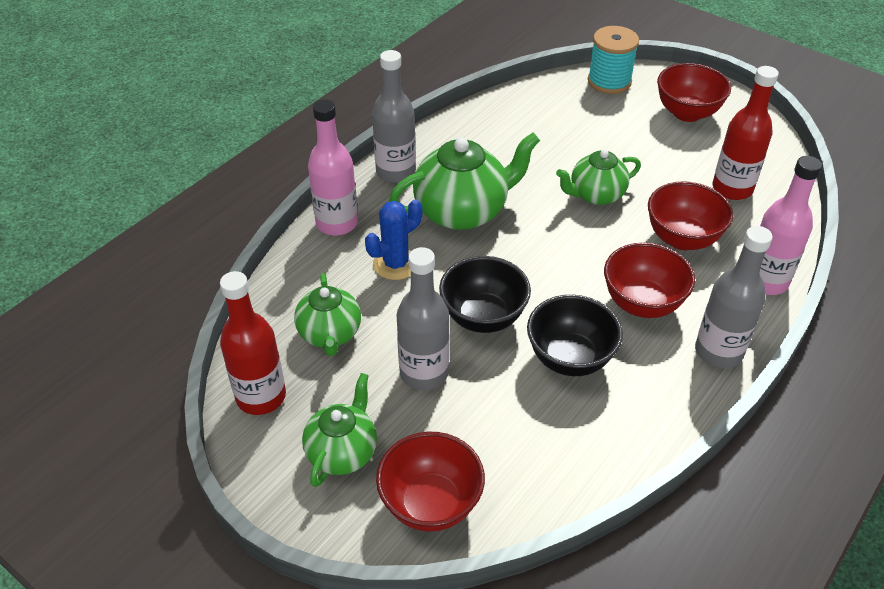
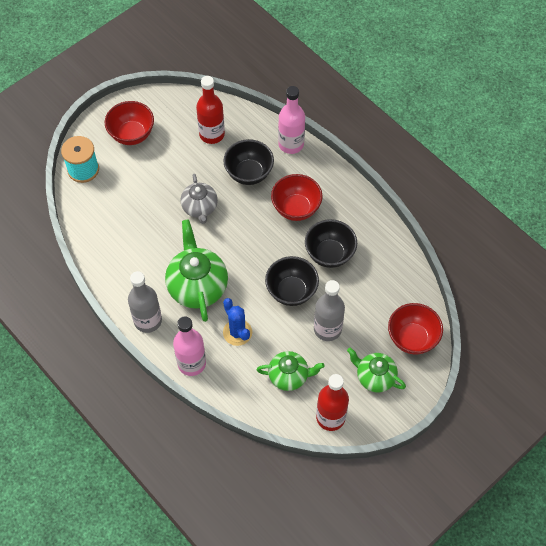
camera: 80 degrees left, 15 degrees up
(596, 195) = (200, 208): green teapot -> grey teapot
(682, 238) = (249, 173): red bowl -> black bowl
(718, 351) = (337, 183): grey bottle -> none

